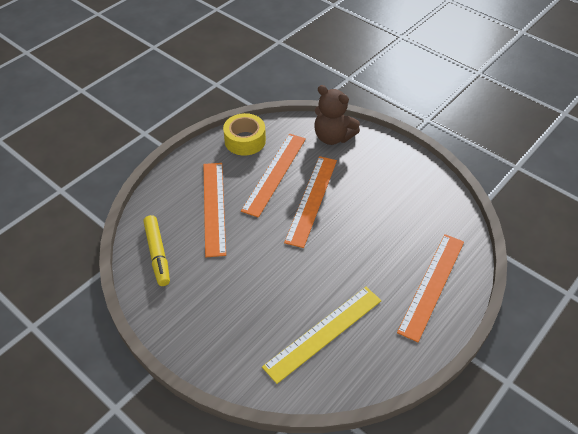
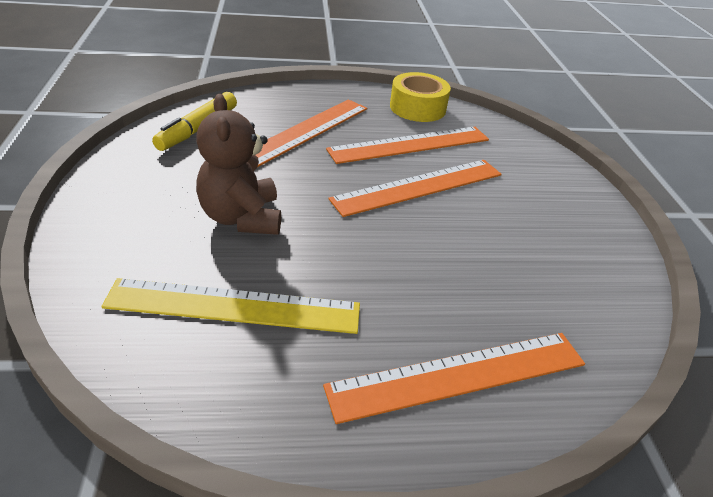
camera: 40 degrees right, 10 degrees down
(333, 137) = (525, 156): brown teddy bear -> brown teddy bear (242, 218)

